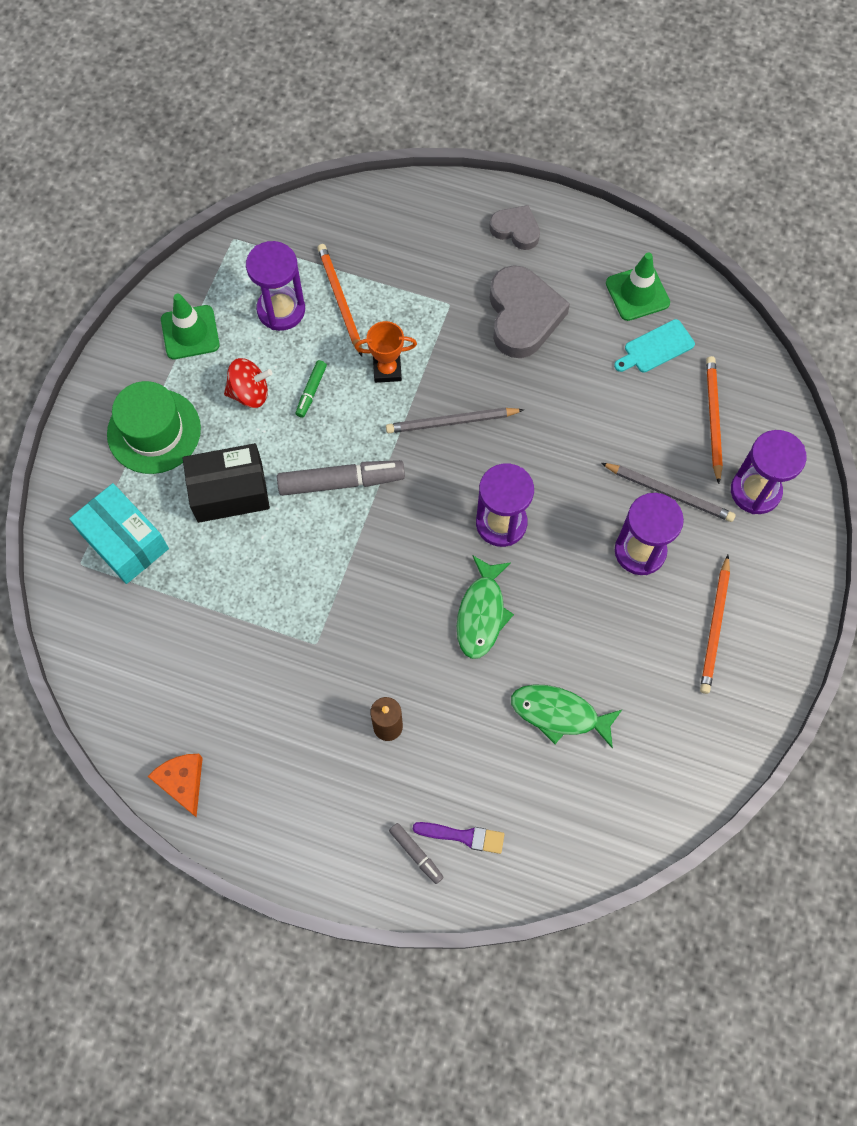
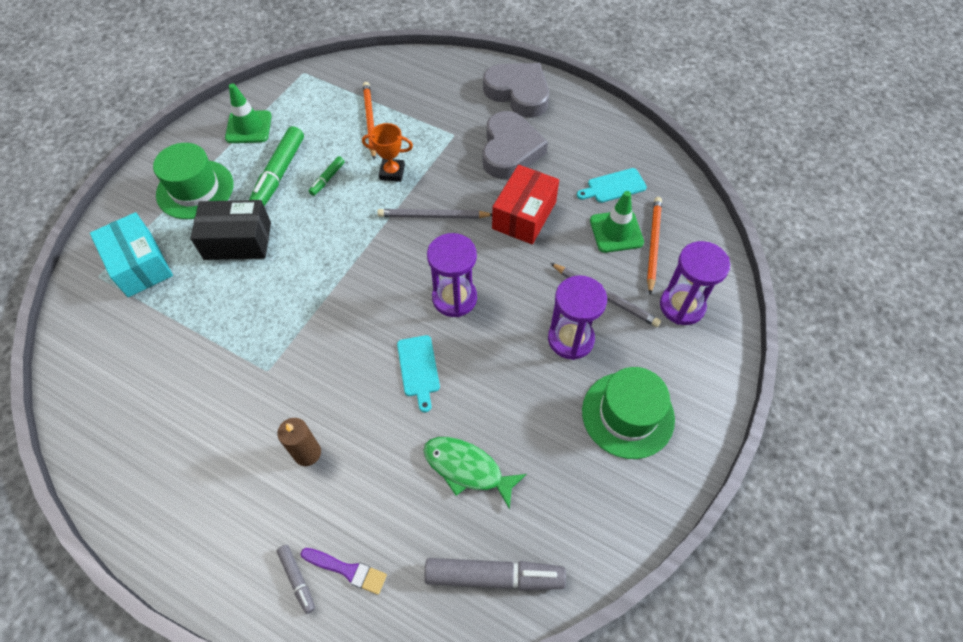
camera: 10 degrees right, 10 degrees down
(182, 782) = (108, 471): orange cheese -> none
(250, 393) = (279, 173): red spinning top -> green marker
(281, 310) = (323, 122): purple hourglass -> none
(341, 482) = (330, 247): grey marker -> grey marker (494, 576)
(482, 613) = (419, 369): green fish -> turquoise cutting board
(516, 230) = (518, 93): grey heart -> grey heart, size x1.74
(558, 404) = (524, 215): none -> red box
(637, 293) = (605, 147): green traffic cone -> green traffic cone (616, 231)
(715, 627) = (628, 414): orange pencil -> green hat

